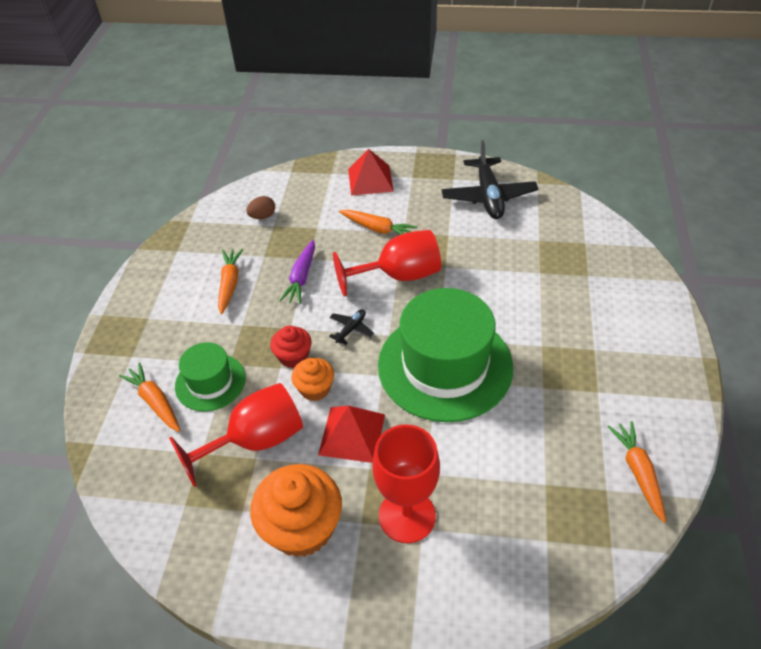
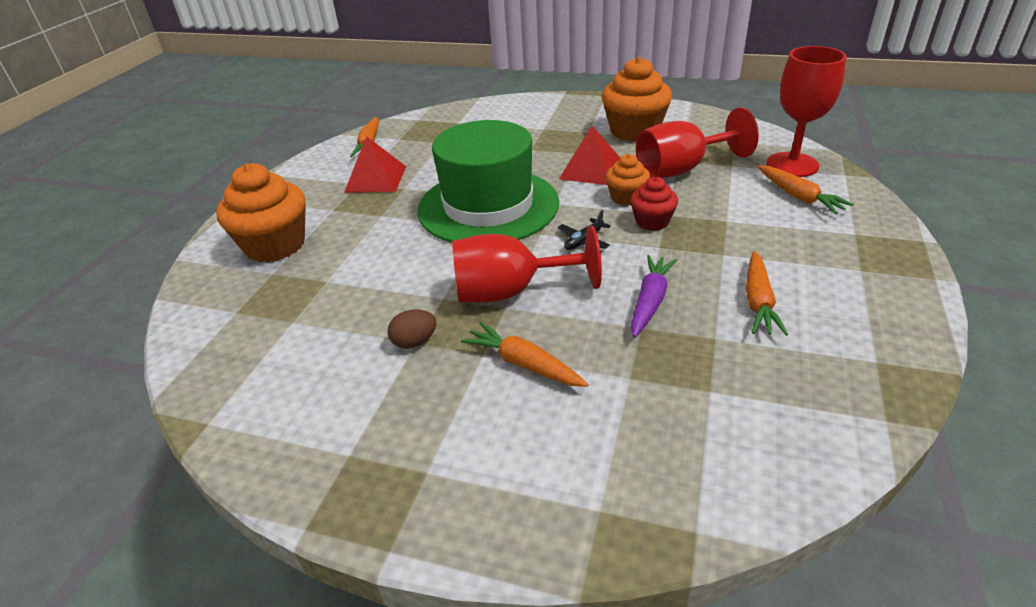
camera: 170 degrees left, 10 degrees down
(210, 382) = (743, 207): green hat -> none
(262, 216) = (736, 412): brown egg -> brown egg (414, 342)
(370, 180) = (514, 476): red pyramid -> red pyramid (375, 179)
(407, 516) = (553, 133): red goblet -> red goblet (792, 165)
(488, 196) = (311, 405): black plane -> none
(611, 302) = (275, 245): none -> orange cupcake

